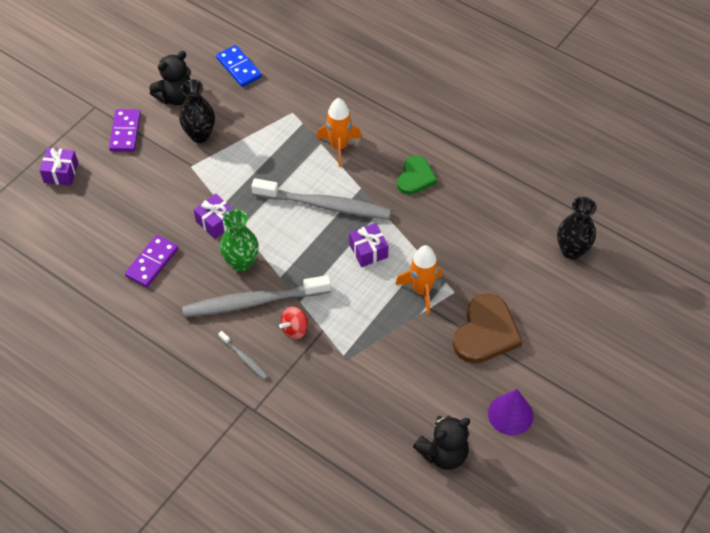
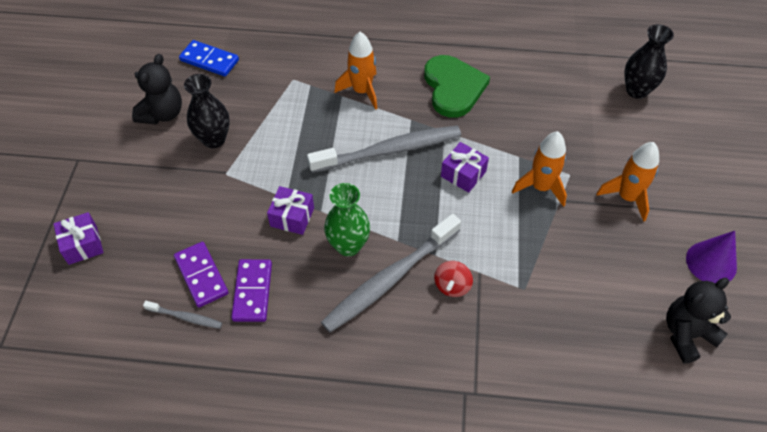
camera: 30 degrees left, 0 degrees up
(125, 132) = (130, 171): purple domino -> purple domino (201, 276)
(244, 358) = (424, 343): grey toothbrush -> grey toothbrush (185, 317)
(415, 177) = (453, 88): green heart -> green heart, size x1.55
(443, 453) = (686, 334): black teddy bear -> black teddy bear turned 150 degrees counterclockwise
(486, 332) = (627, 197): brown heart -> orange rocket

